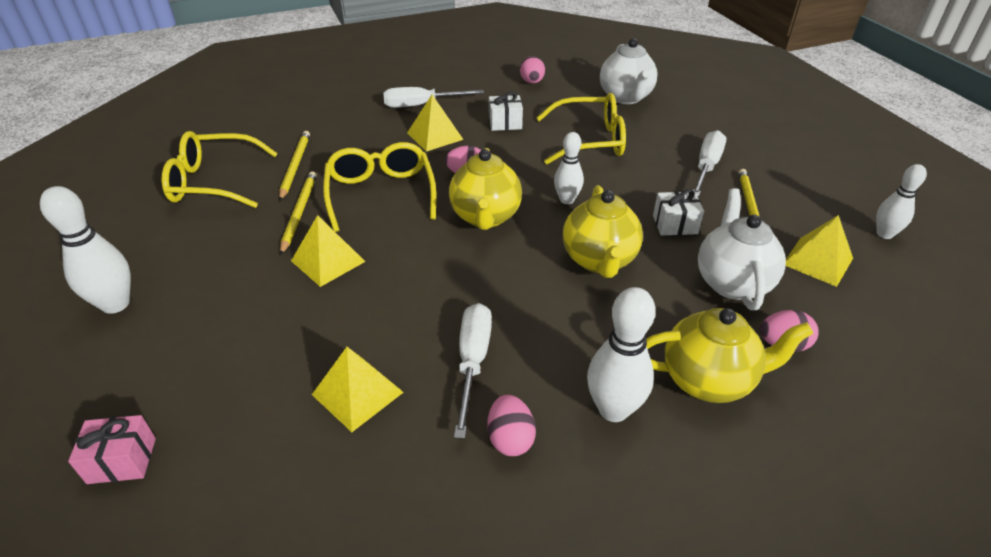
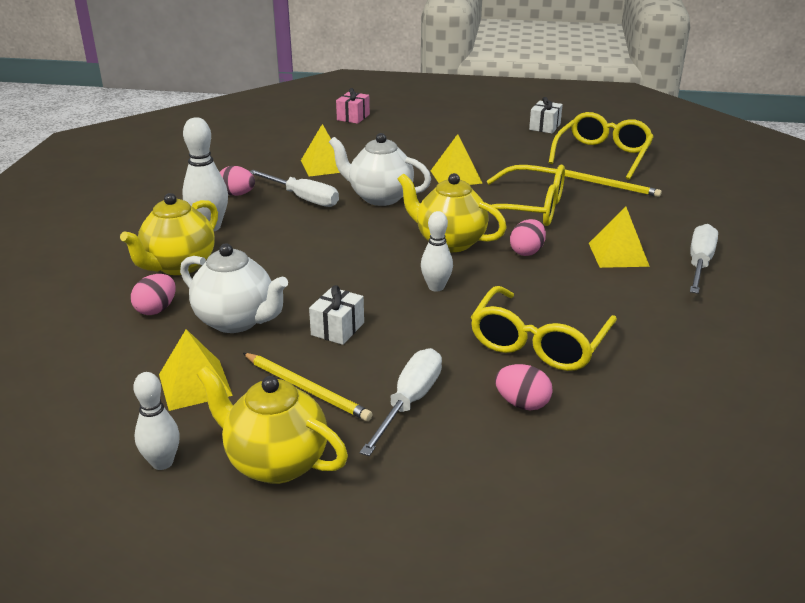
camera: 120 degrees right, 10 degrees down
(115, 304) = (476, 121): white bowling pin -> none
(299, 212) = (529, 177): yellow pencil -> none
(505, 123) = (621, 301): white gift -> white gift (544, 127)
(532, 82) = (734, 358): pink egg -> pink egg (522, 403)
(599, 260) = (338, 272): yellow teapot -> yellow teapot (275, 462)
(625, 97) = (640, 422): white teapot -> white teapot (380, 197)
(706, 167) = (409, 402): white screwdriver -> white screwdriver turned 120 degrees counterclockwise

